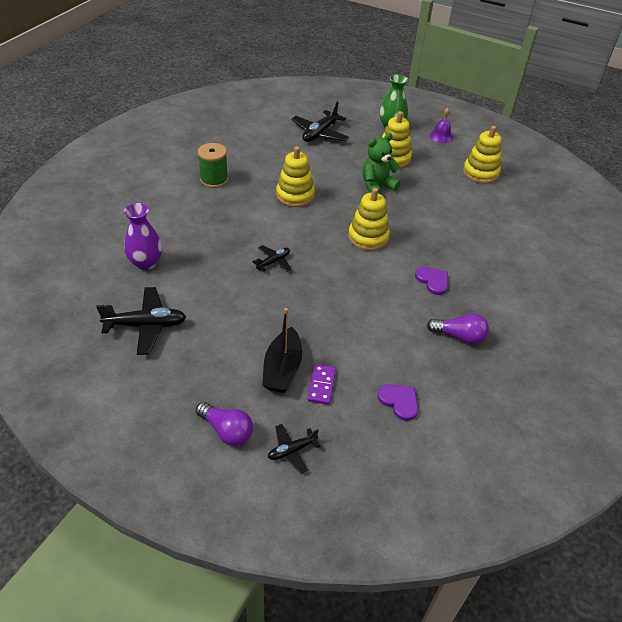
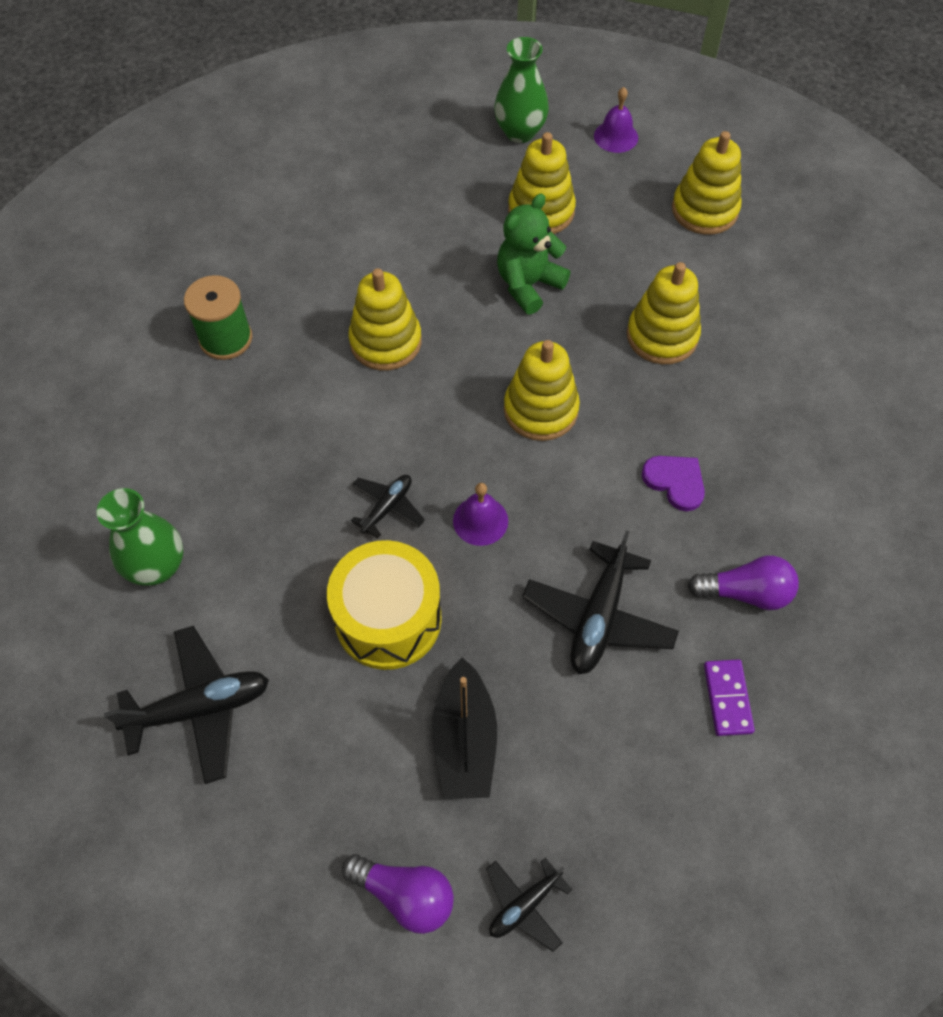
camera: 10 degrees left, 15 degrees up
(146, 263) = (157, 567): purple vase -> green vase
(258, 308) = (388, 619): none -> yellow drum
(319, 133) = (392, 179): black plane -> black plane (598, 617)
(321, 277) = (480, 520): none -> purple bell
(321, 385) = (540, 757): purple domino -> purple domino (727, 698)
(399, 401) = (677, 757): purple heart -> none
(443, 219) = (662, 336): none -> yellow stacking toy

